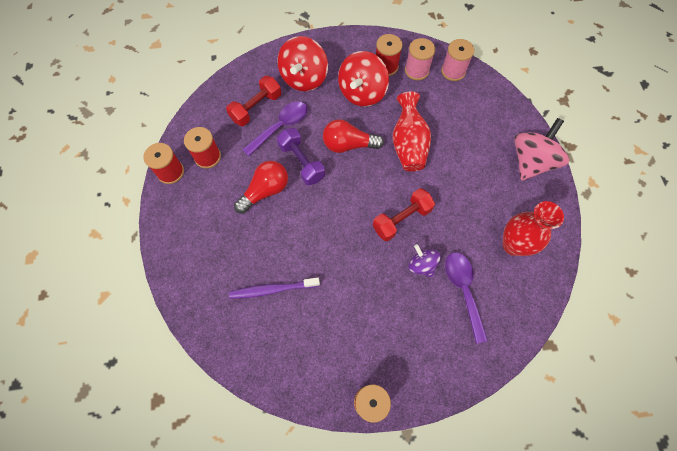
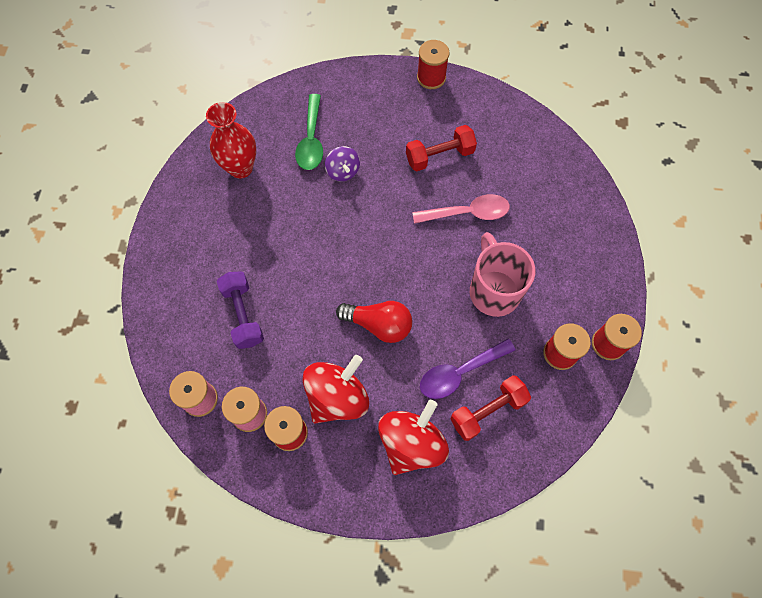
camera: 165 degrees left, 0 degrees up
(265, 191) = (493, 290): red light bulb -> pink mug
(273, 289) = (502, 185): purple toothbrush -> none
(299, 253) = (467, 213): none -> pink spoon
(301, 162) = (442, 316): purple dumbbell -> purple dumbbell (243, 315)
(401, 219) = (346, 221): red dumbbell -> red dumbbell (439, 156)
(408, 144) = (304, 306): red vase -> none
(463, 290) = (311, 140): purple spoon -> green spoon
(531, 162) = (170, 248): pink spinning top -> none

